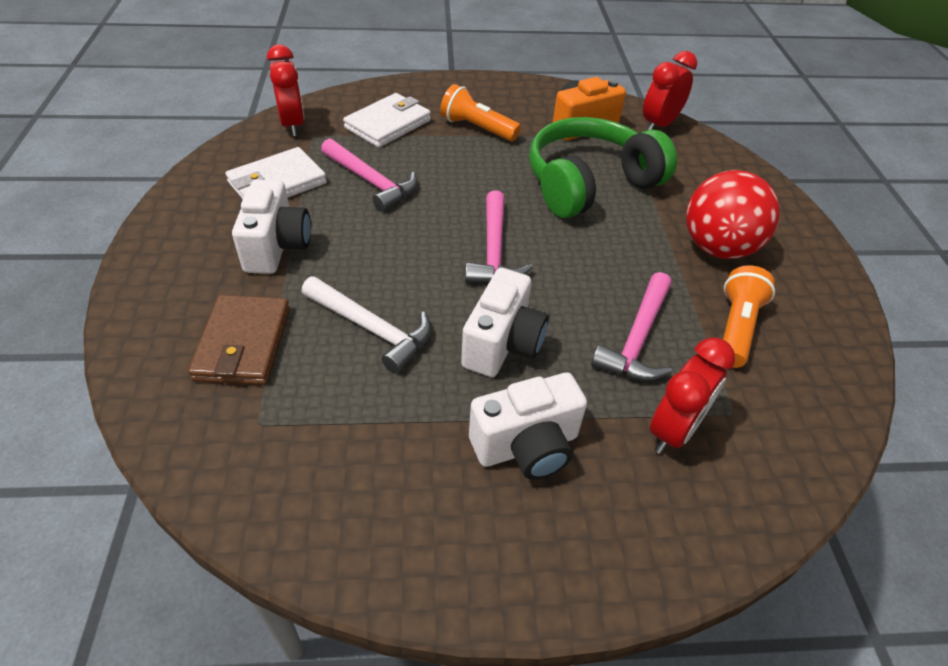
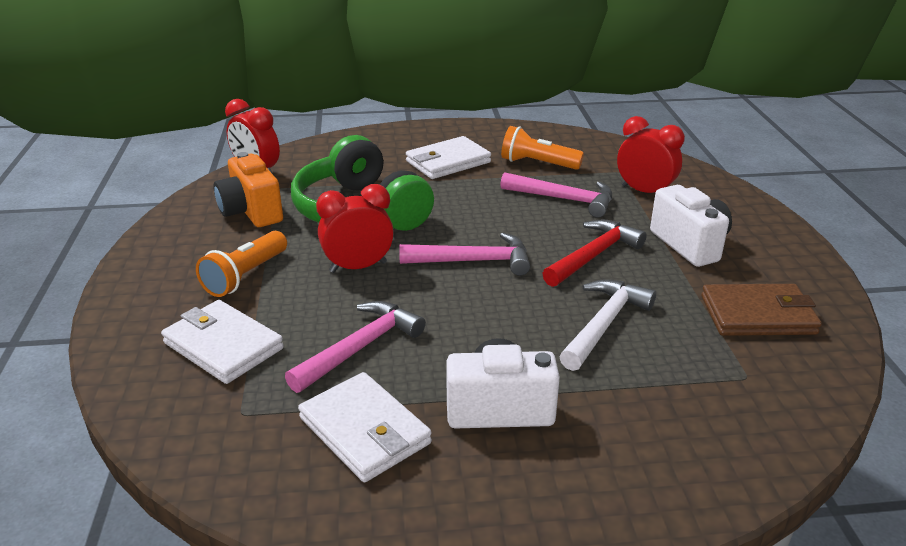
camera: 90 degrees left, 15 degrees down
(243, 344) = (659, 406): brown wallet -> brown wallet (758, 315)
(292, 125) = (207, 440): red clock -> red clock (358, 267)
(502, 344) = (594, 255): white camera -> red hammer
(717, 248) = (448, 162): red ball -> white wallet

